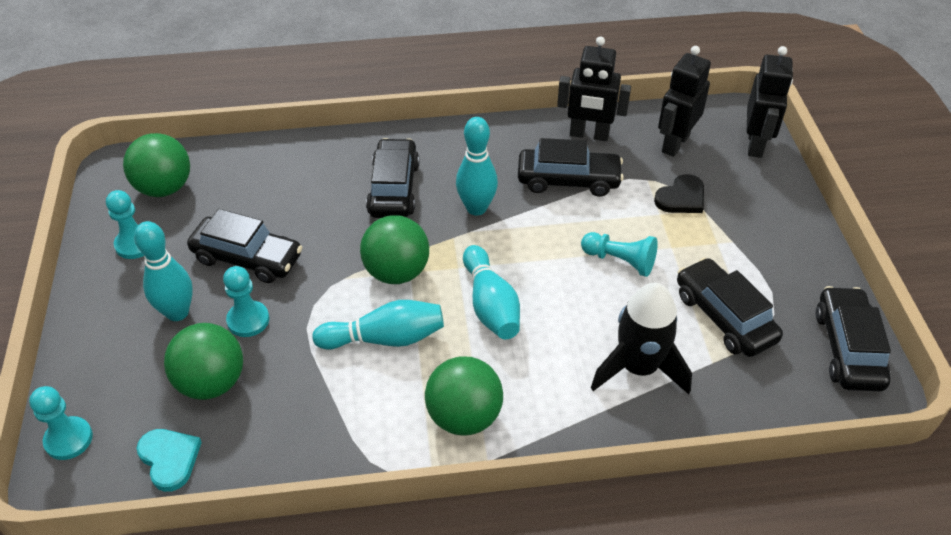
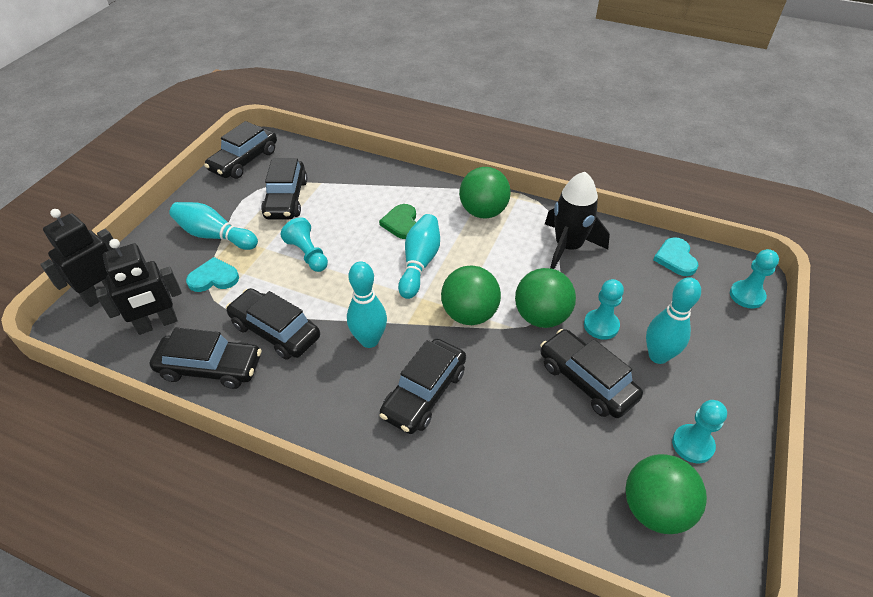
camera: 150 degrees left, 0 degrees up
(211, 382) = (639, 292): green ball -> green ball (541, 317)
(385, 338) = (505, 272): turquoise bowling pin -> turquoise bowling pin (214, 236)
(554, 348) = (401, 223): none -> green heart
(589, 135) = (210, 368): black robot -> black car
(638, 368) = (364, 195): black rocket -> black rocket (568, 247)
(681, 198) = (213, 278): black heart -> turquoise heart

